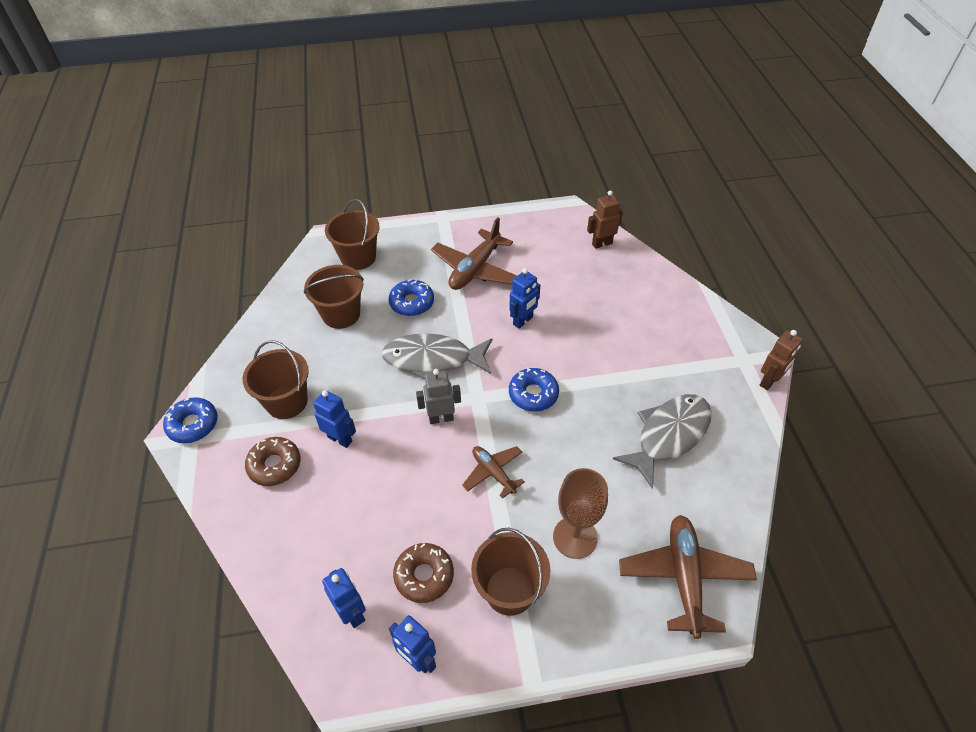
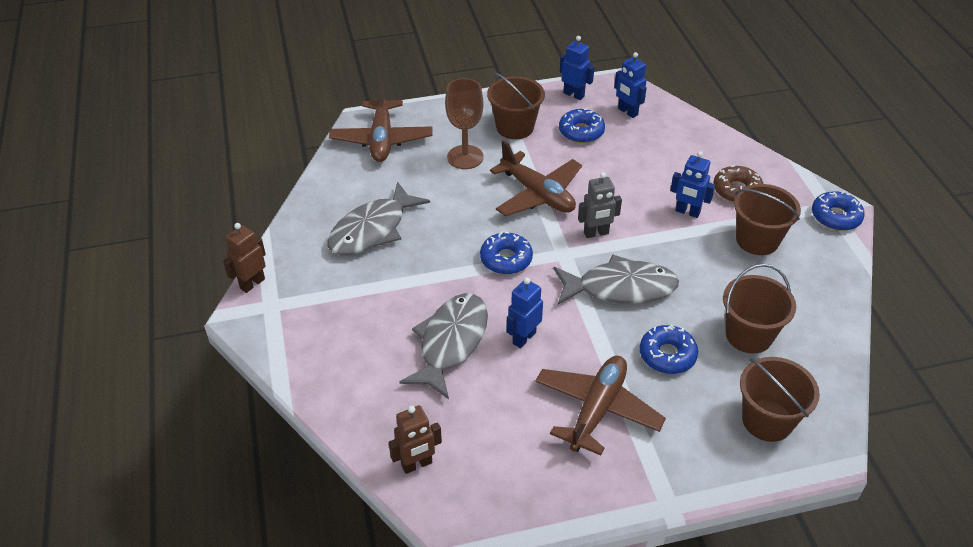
camera: 175 degrees right, 5 degrees down
(424, 575) = (581, 131): brown donut -> blue donut
(493, 473) = (537, 194): brown plane -> brown plane, size x1.70
(582, 320) = (451, 342): none -> grey fish

